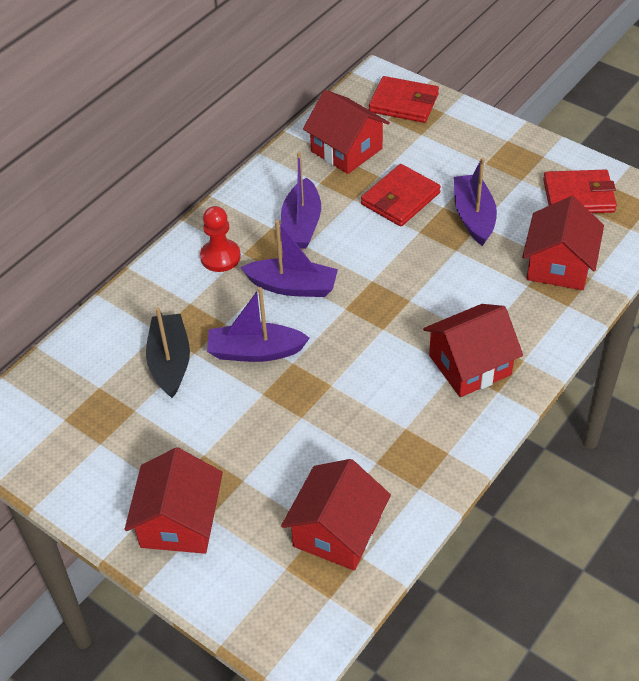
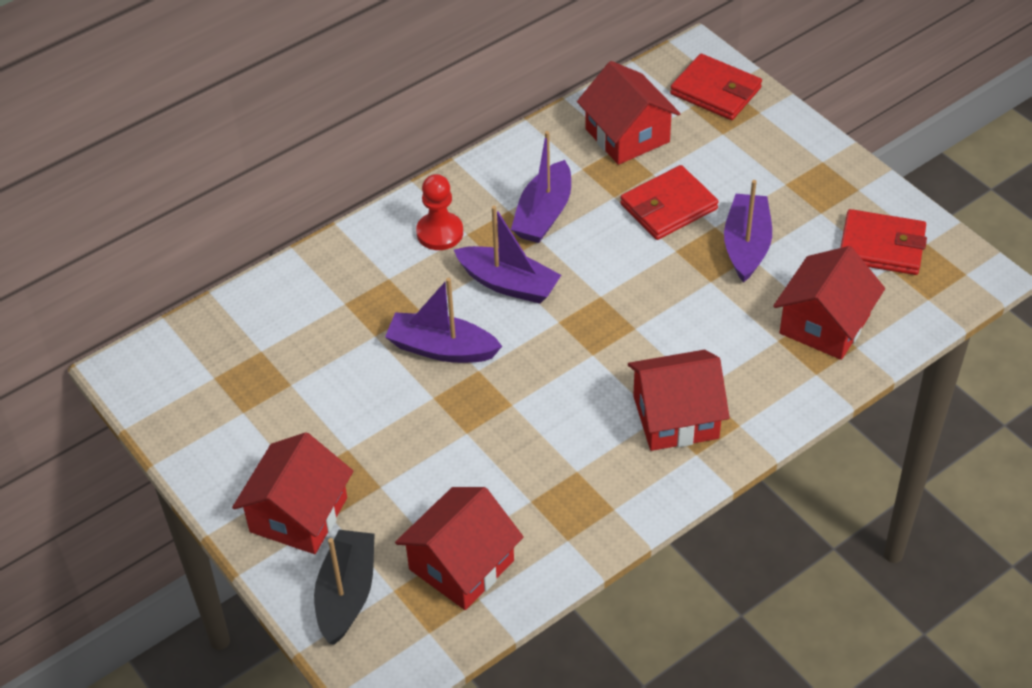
camera: 15 degrees right, 0 degrees up
(170, 362) = (345, 340): black boat -> black boat (346, 594)

